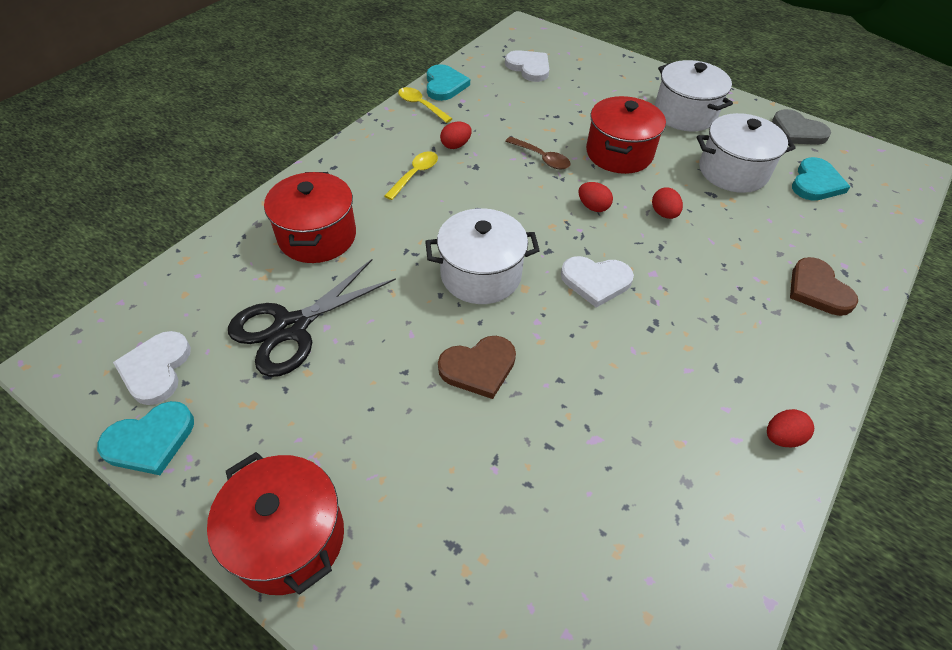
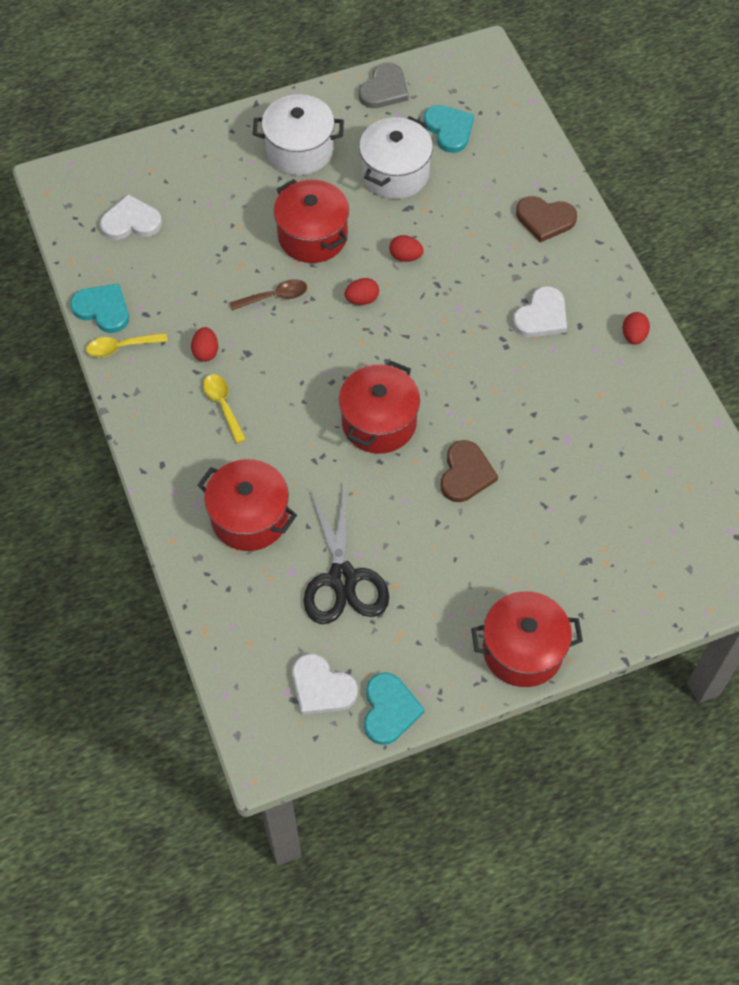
camera: 55 degrees left, 10 degrees up
(480, 275) = (379, 422): white pot -> red pot
(596, 281) = (440, 350): white heart -> white heart (541, 316)
(797, 131) = (384, 89): grey heart -> grey heart turned 45 degrees counterclockwise

